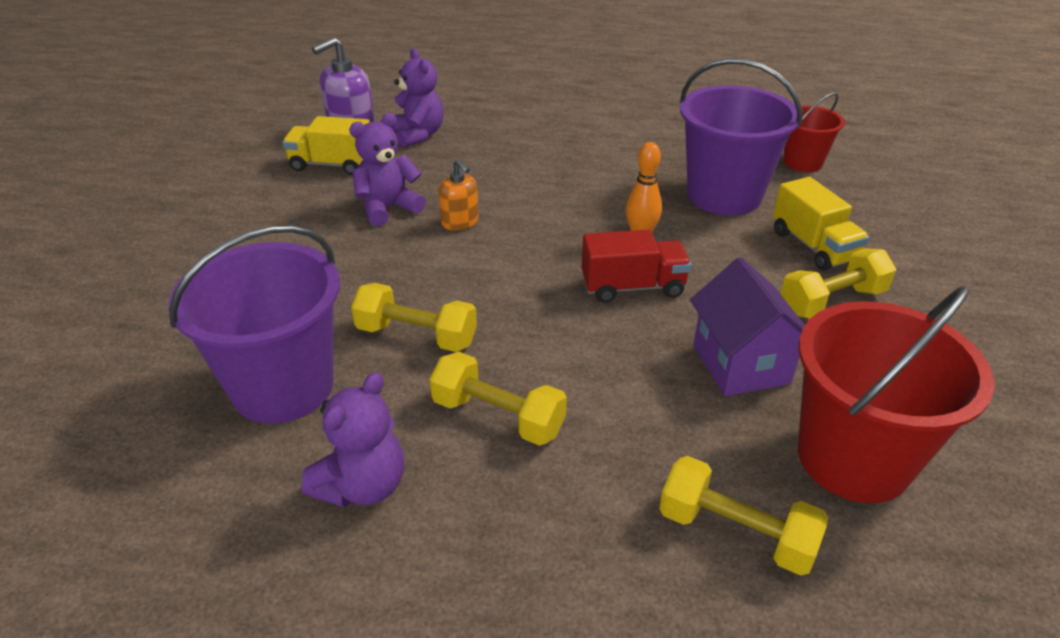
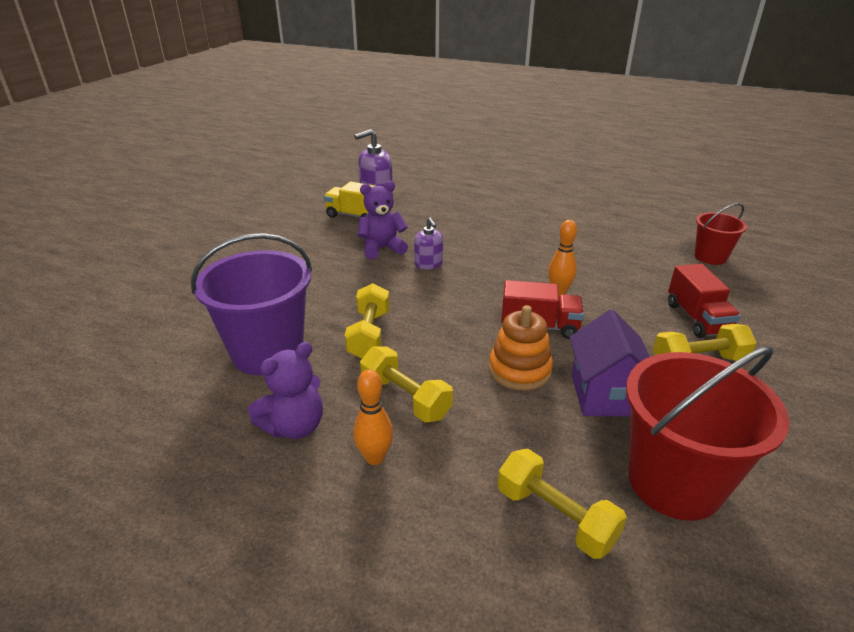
camera: 15 degrees right, 5 degrees down
(416, 336) = (369, 334): yellow dumbbell -> yellow dumbbell turned 60 degrees clockwise
(418, 135) = (421, 204): purple teddy bear -> none
(460, 222) = (428, 264): orange soap dispenser -> purple soap dispenser
(488, 506) = (375, 457): none -> orange bowling pin
(629, 350) = (519, 370): none -> orange stacking toy
(724, 196) = (636, 272): purple bucket -> none
(813, 246) = (697, 319): yellow truck -> red truck

